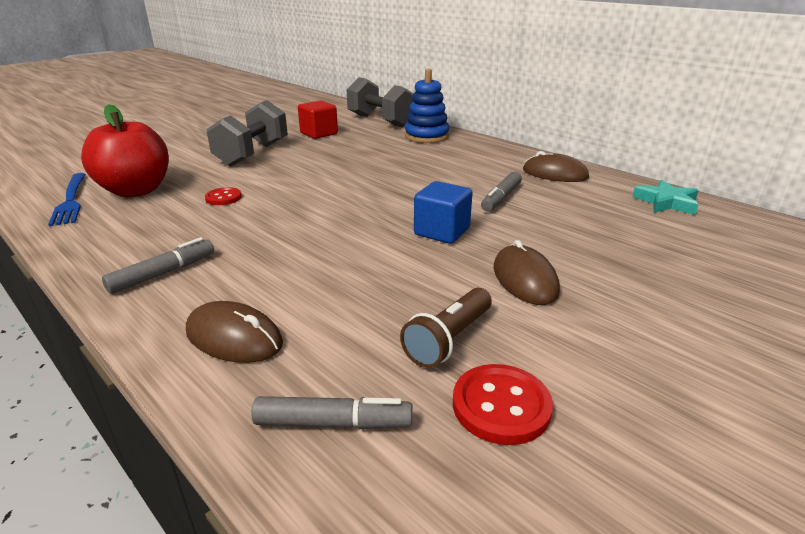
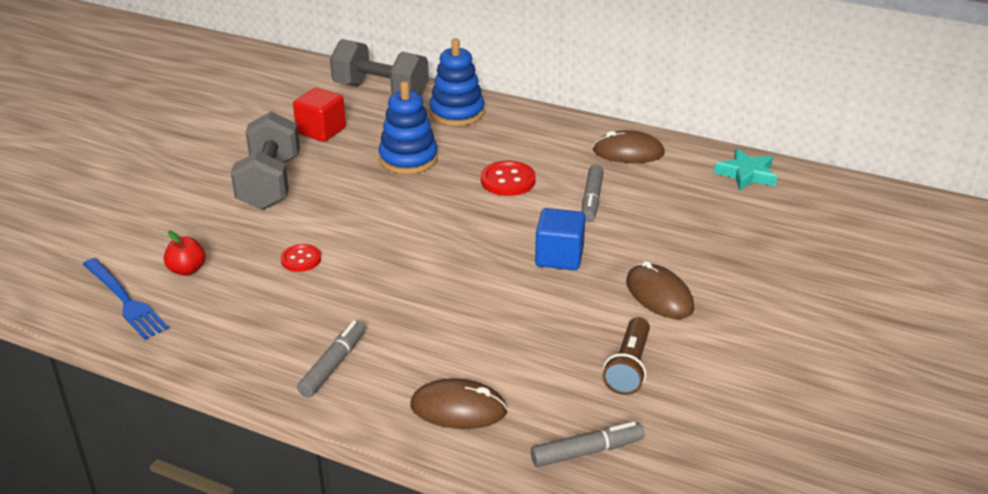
camera: 20 degrees left, 5 degrees up
(136, 190) = (187, 270): red apple -> red apple, size x0.44
(366, 154) = (408, 159): none -> blue stacking toy
(501, 406) = (692, 409): red button -> red button (508, 180)

